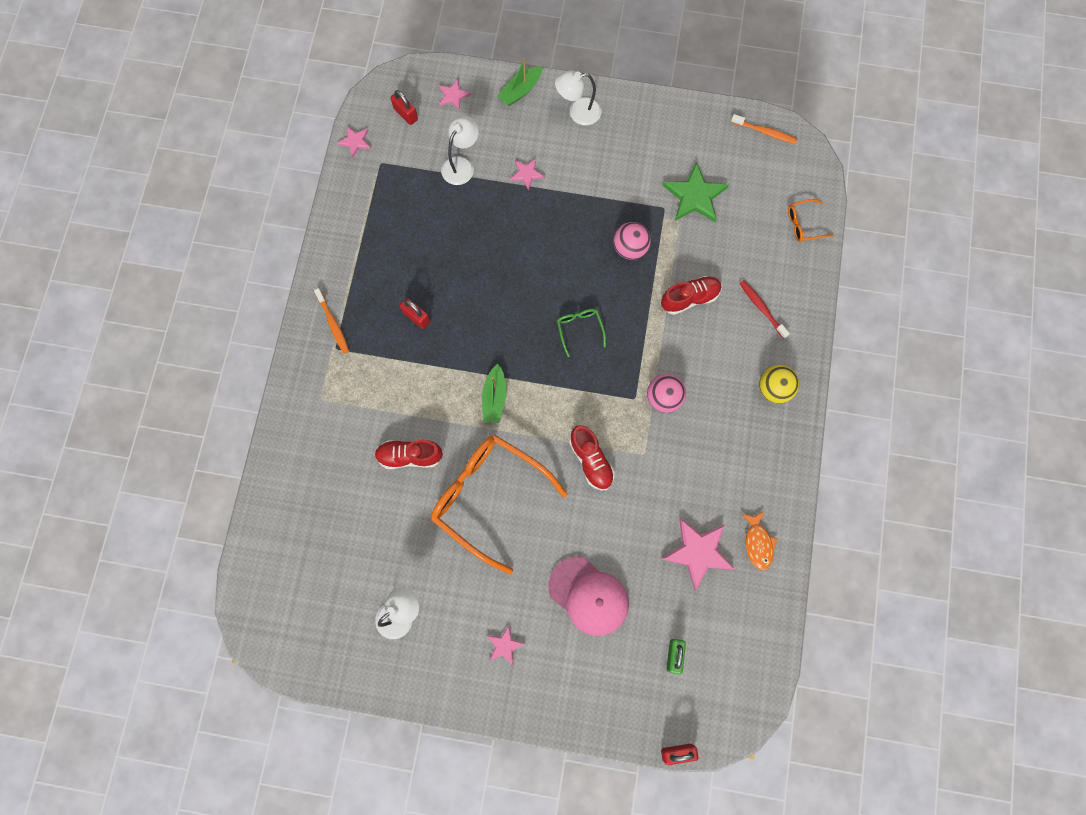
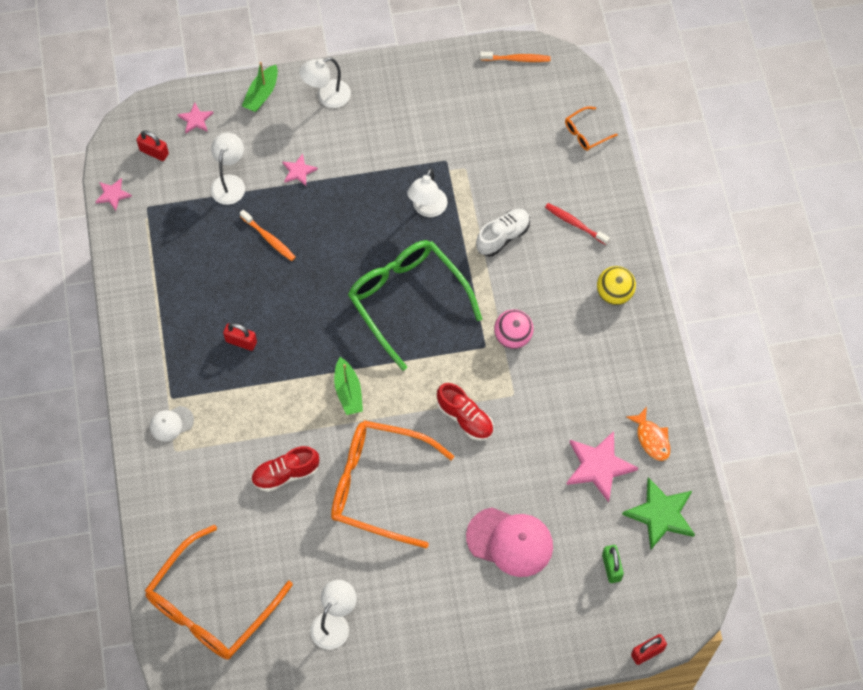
camera: 20 degrees left, 10 degrees down
(297, 557) = (210, 606): none -> orange glasses
(327, 372) = (171, 424): none -> white cap
(333, 324) = (159, 375): orange toothbrush -> orange toothbrush (269, 238)
(504, 645) = (446, 615): pink star -> none
(579, 329) = (407, 300): green glasses -> green glasses, size x2.37
(630, 248) = (427, 209): pink ball -> white lamp
(690, 298) = (503, 237): red shoe -> white shoe
(695, 196) = (471, 140): green star -> green star (661, 514)

